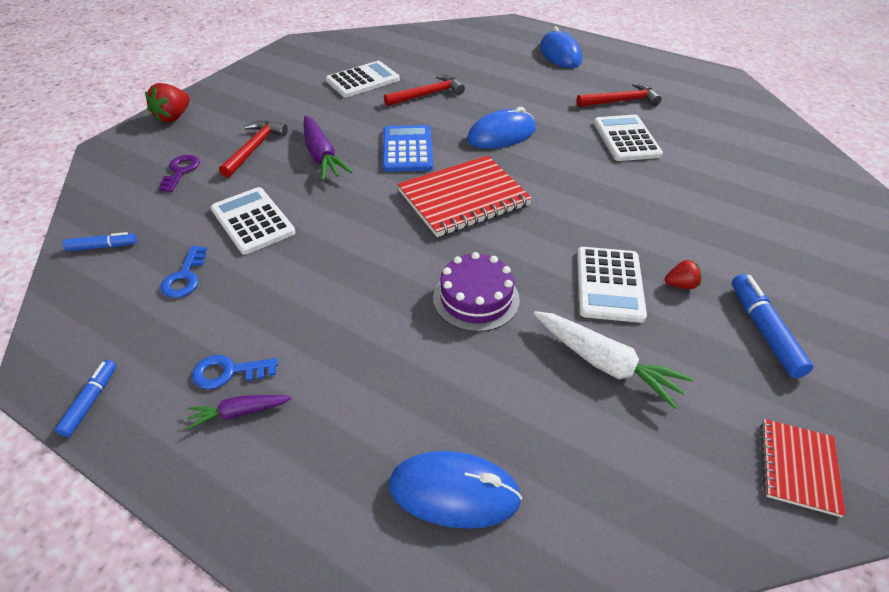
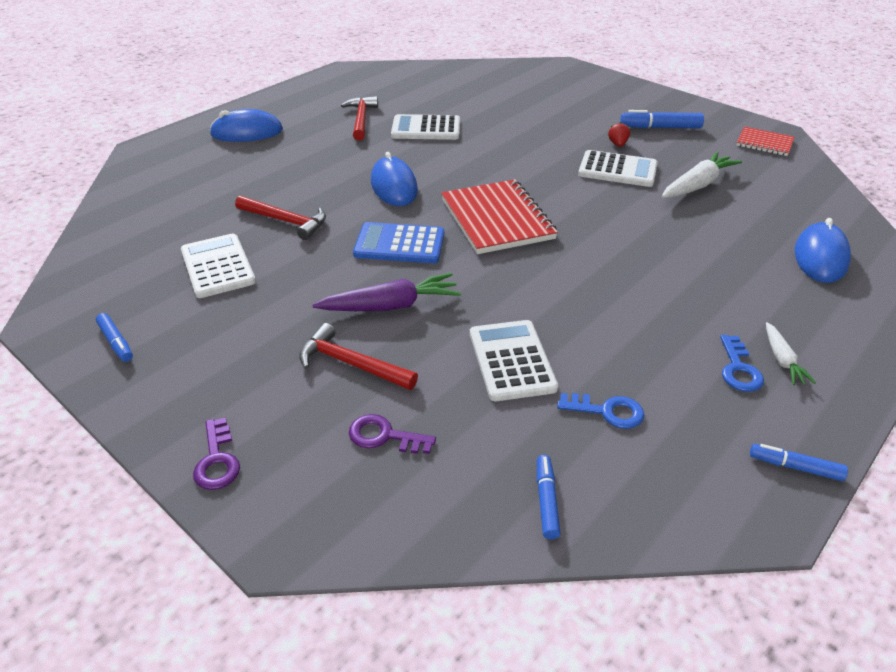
camera: 80 degrees left, 5 degrees down
(174, 117) = (217, 460): red strawberry -> purple key
(239, 413) = (782, 360): purple carrot -> white carrot
(252, 221) = (511, 360): white calculator -> white calculator turned 105 degrees clockwise
(280, 66) = (116, 342): none -> blue marker
(427, 94) = (286, 221): red hammer -> red hammer turned 135 degrees clockwise
(476, 298) = (635, 228): purple cake -> none

